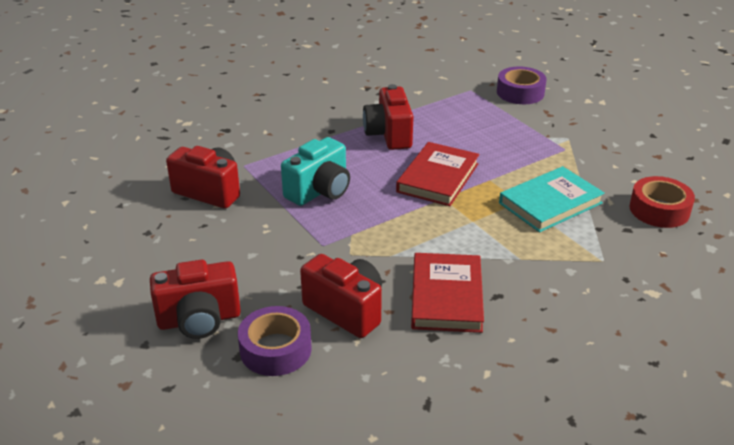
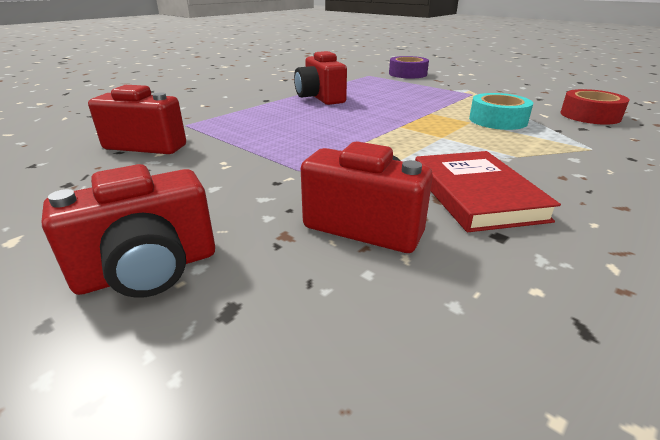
camera: 15 degrees left, 5 degrees down
(275, 349) = (288, 291): purple tape -> none
(319, 191) = (274, 133): turquoise camera -> none
(438, 178) = (383, 116): red book -> none
(550, 203) = (498, 120): turquoise book -> turquoise tape

